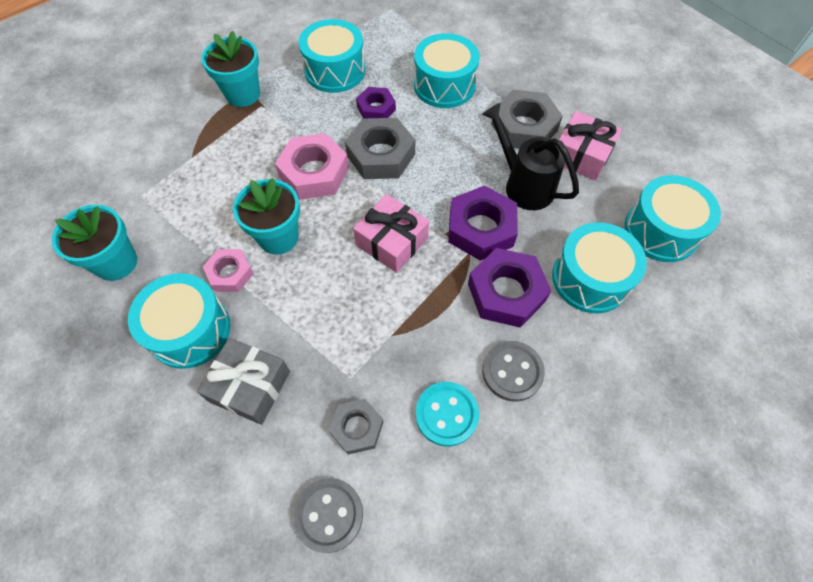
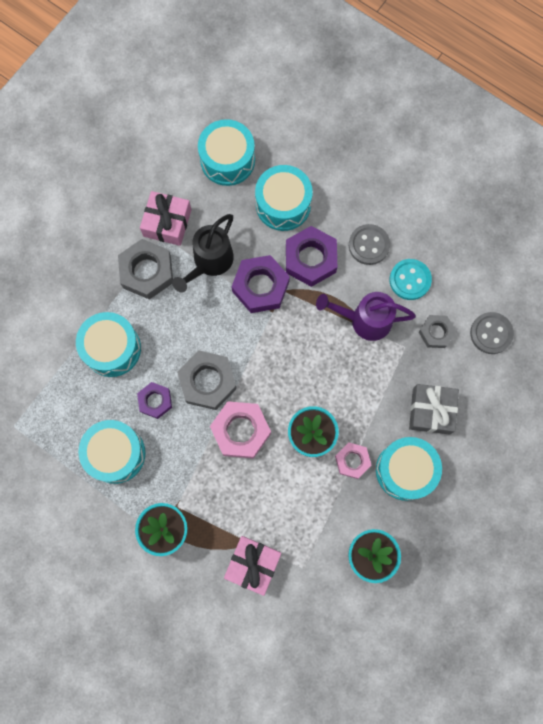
camera: 105 degrees left, 15 degrees up
(392, 241) = (290, 349): pink gift -> pink gift (253, 564)
(404, 336) = (364, 320): none -> purple watering can

